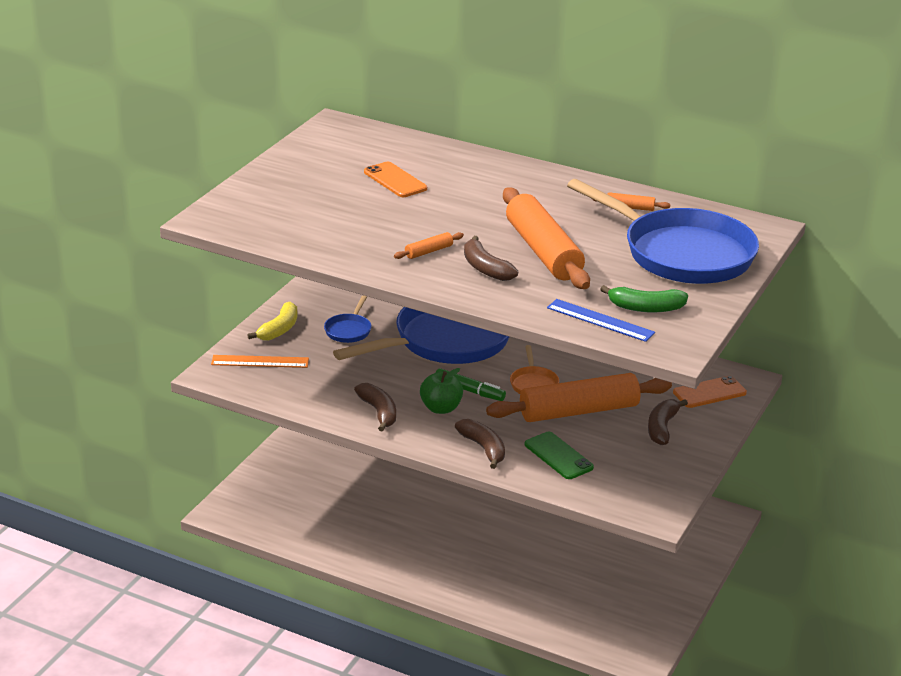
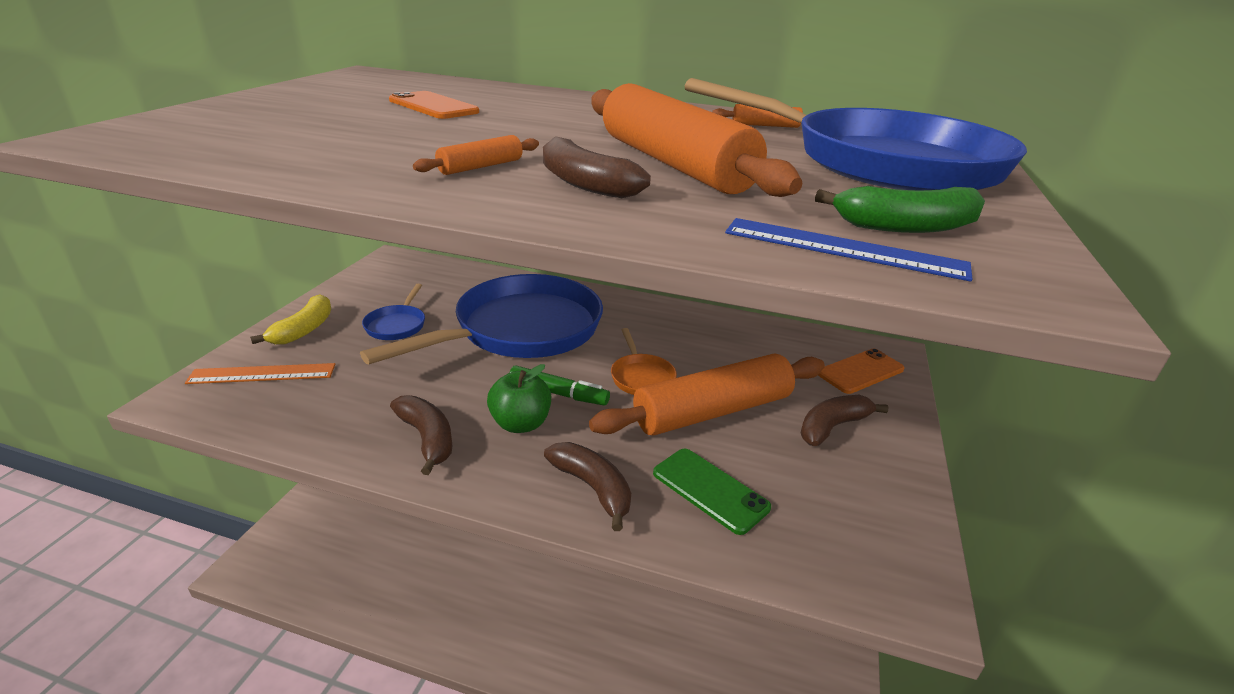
camera: 10 degrees left, 0 degrees up
(662, 428) = (832, 427): brown banana -> brown banana turned 45 degrees clockwise

